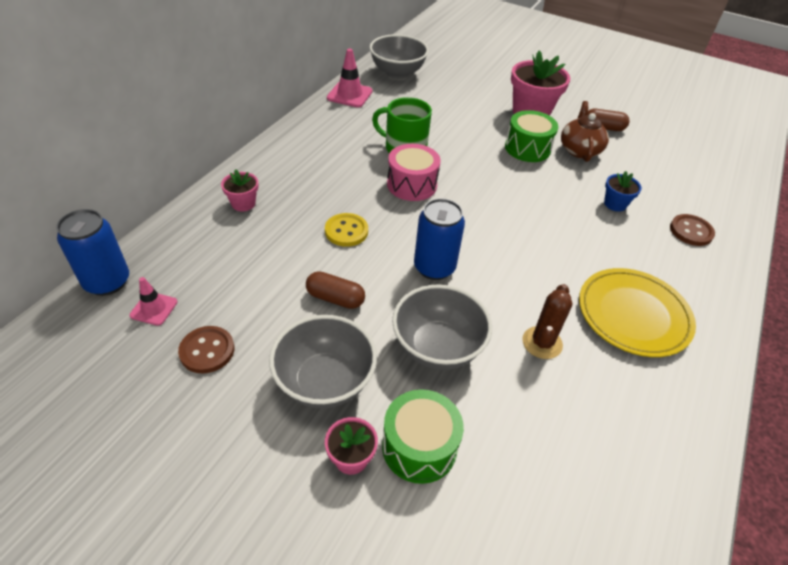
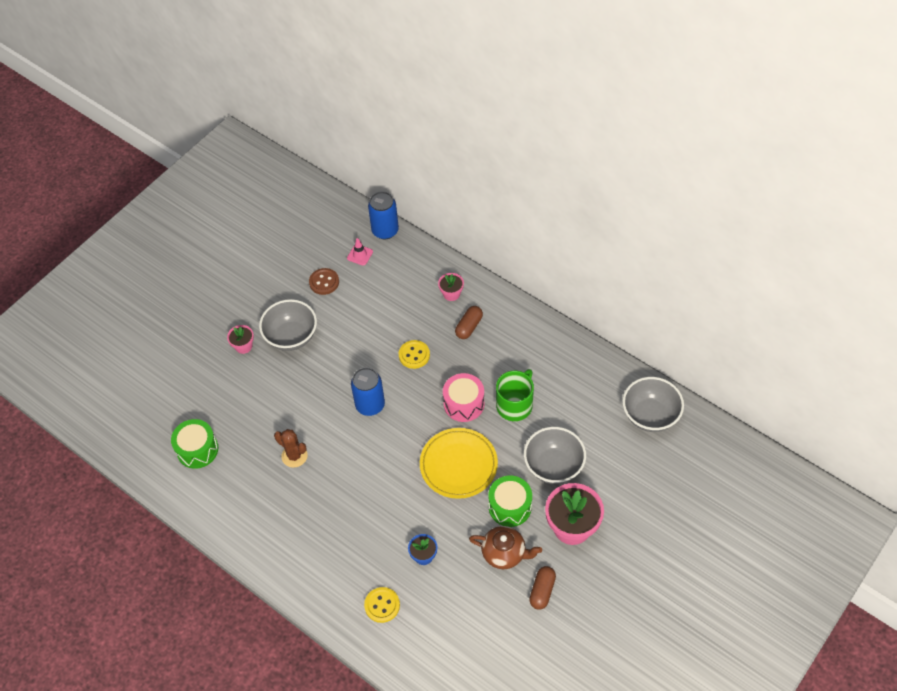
camera: 105 degrees right, 10 degrees up
(335, 298) = (352, 345): brown capsule -> brown capsule (469, 327)
(349, 95) = (604, 370): pink traffic cone -> none
(419, 447) = (242, 377): green drum -> green drum (197, 449)
(437, 347) = (303, 396): grey bowl -> grey bowl (553, 466)
(633, 315) = (305, 521): yellow plate -> yellow plate (458, 465)
(691, 231) = (382, 605): brown button -> yellow button

